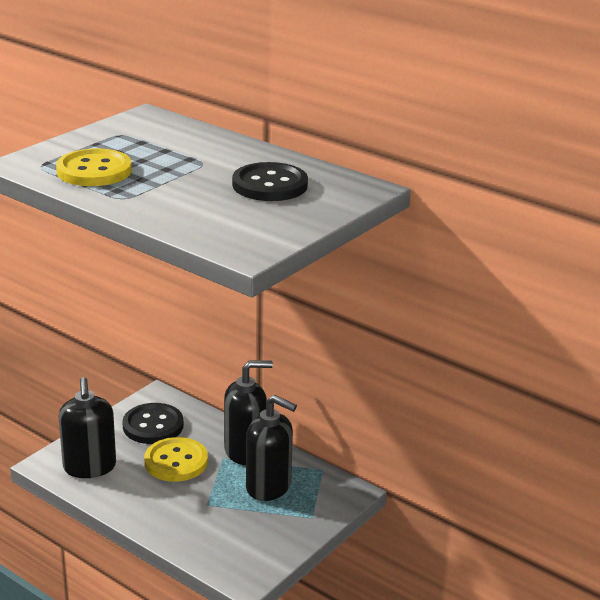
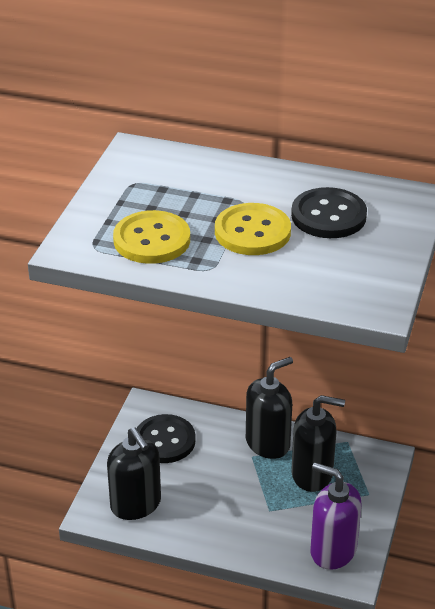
camera: 20 degrees left, 10 degrees up
(176, 462) = (212, 473): yellow button -> yellow button (252, 232)
(242, 553) = (332, 550): none -> purple soap dispenser

